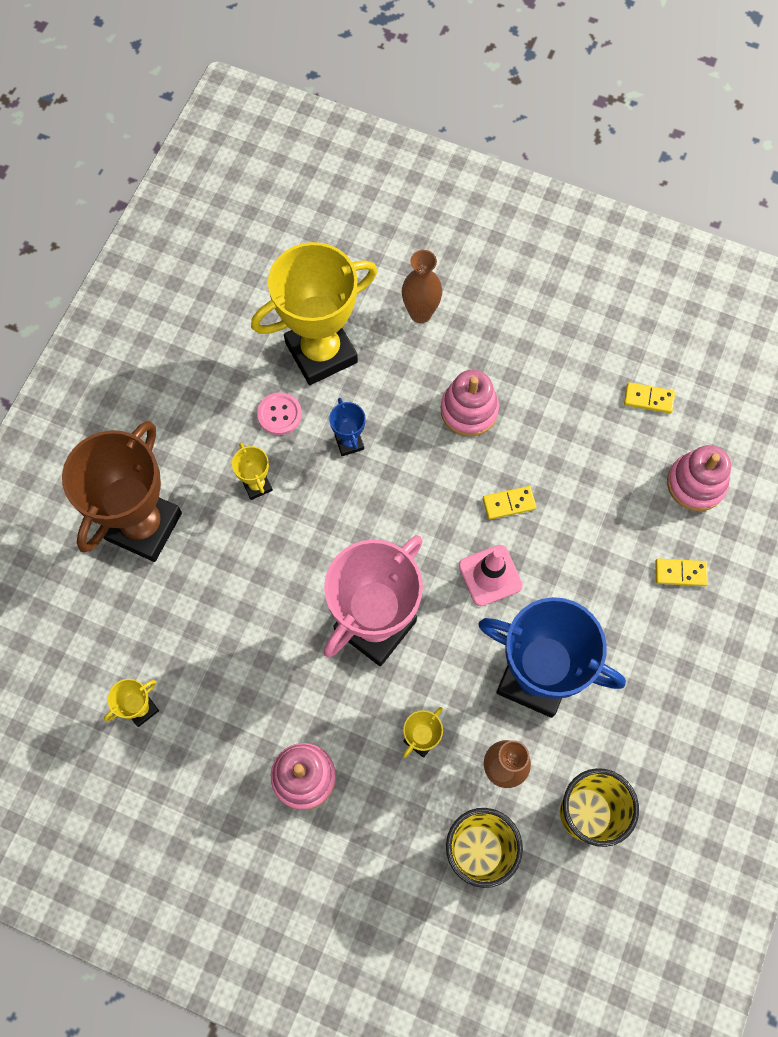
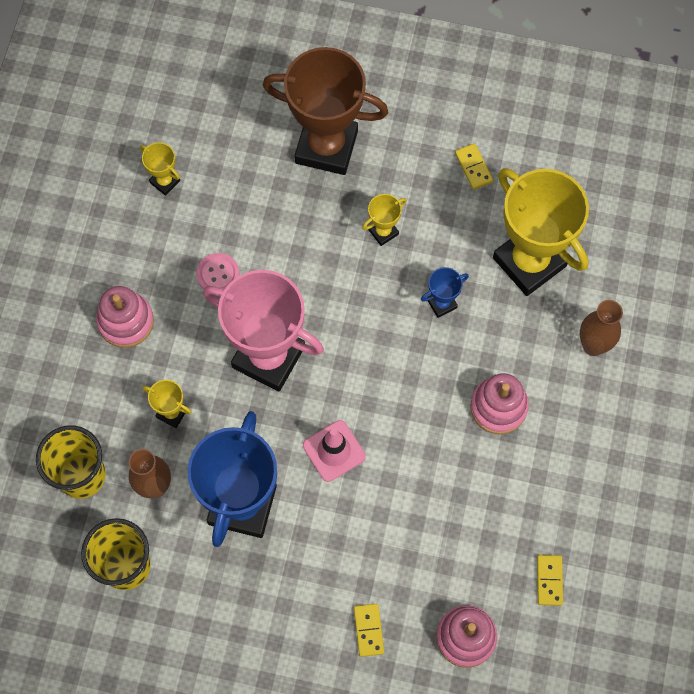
camera: 80 degrees right, 0 degrees up
(279, 414) = (457, 237): pink button -> pink button (218, 274)
(509, 503) = (409, 458): yellow domino -> yellow domino (473, 167)

